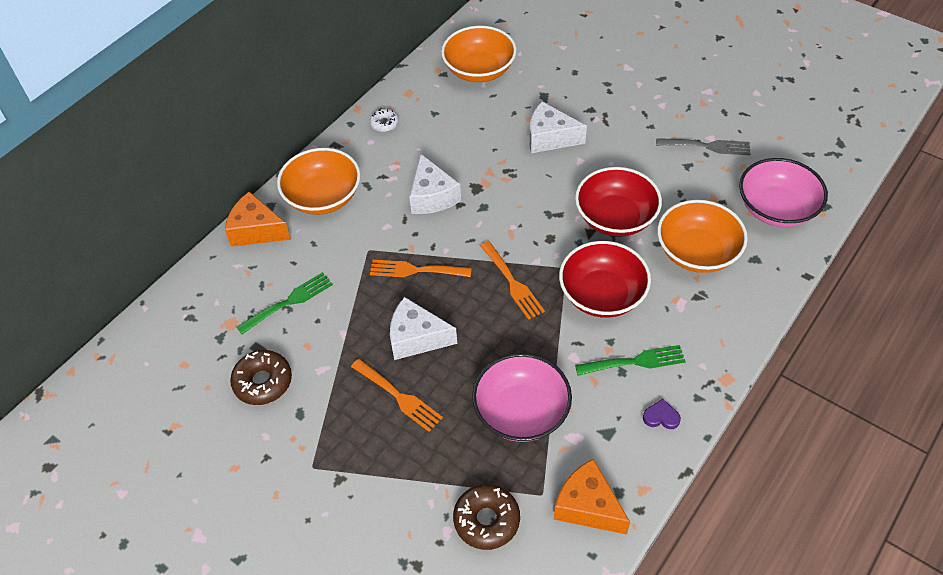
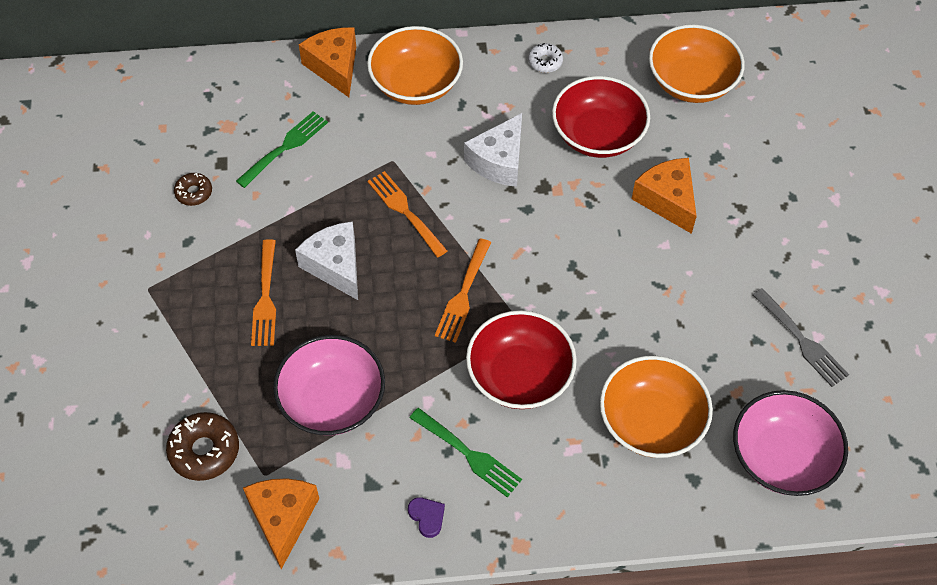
camera: 45 degrees right, 5 degrees up
(263, 382) = (194, 192): brown donut -> brown donut, size x0.59
(288, 302) = (285, 147): green fork -> green fork turned 60 degrees counterclockwise
(550, 138) = (667, 200): white cheese -> orange cheese
(615, 218) = (623, 323): red bowl -> red bowl (598, 135)

